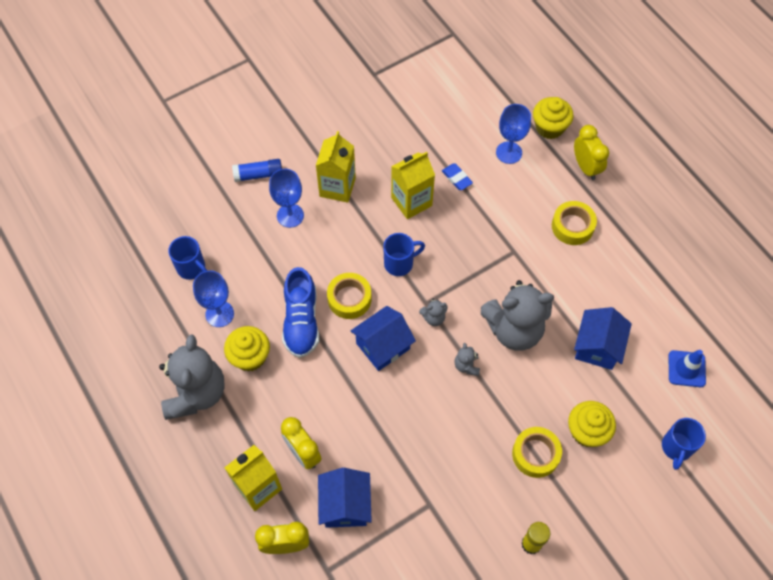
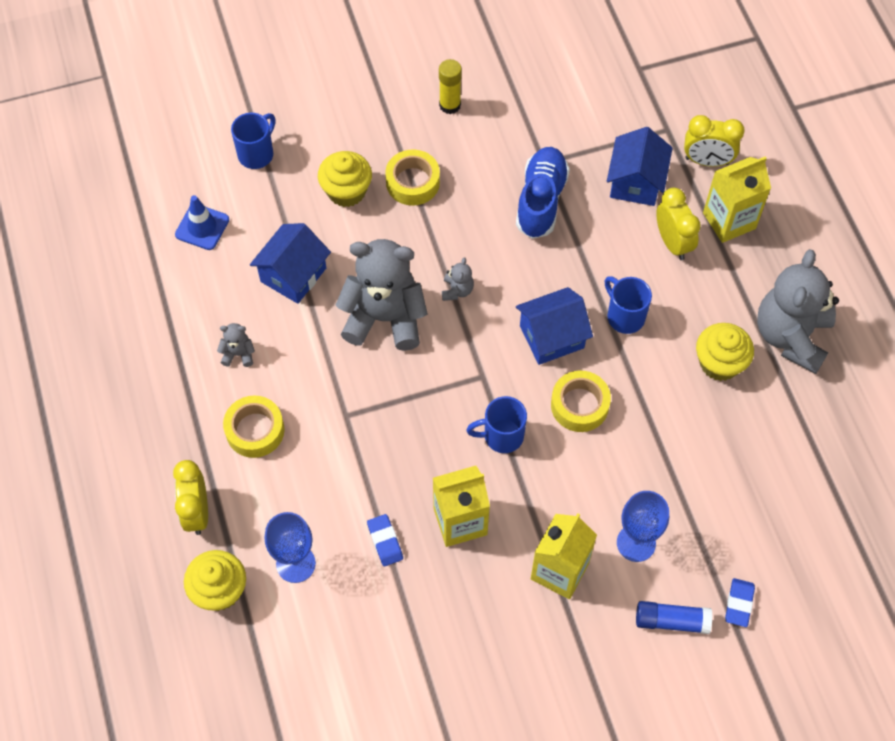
camera: 165 degrees left, 0 degrees up
(192, 268) = (783, 498): blue mug -> blue mug (624, 316)
(215, 194) = (739, 604): none -> blue eraser
(219, 314) = (752, 426): blue goblet -> none
(301, 321) = (647, 391): blue shoe -> blue shoe (541, 200)
(433, 318) = (479, 355): grey teddy bear -> grey teddy bear (238, 354)

